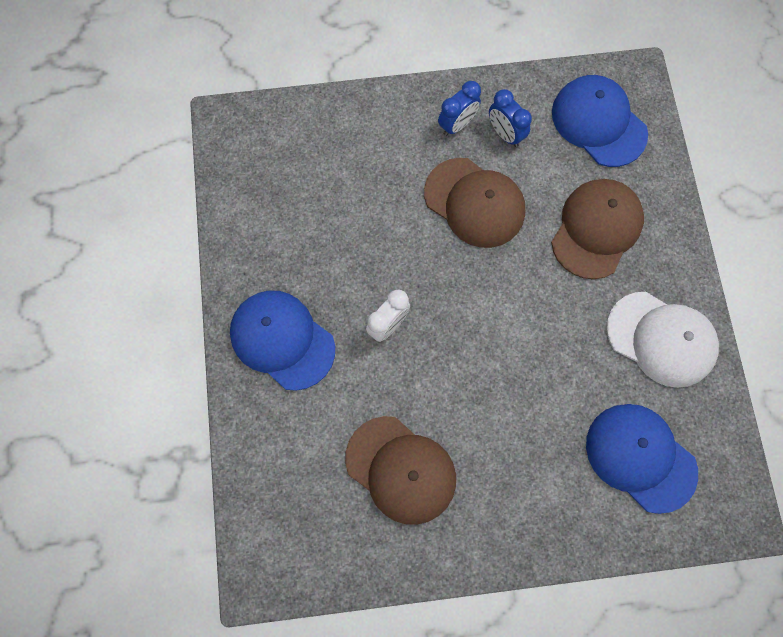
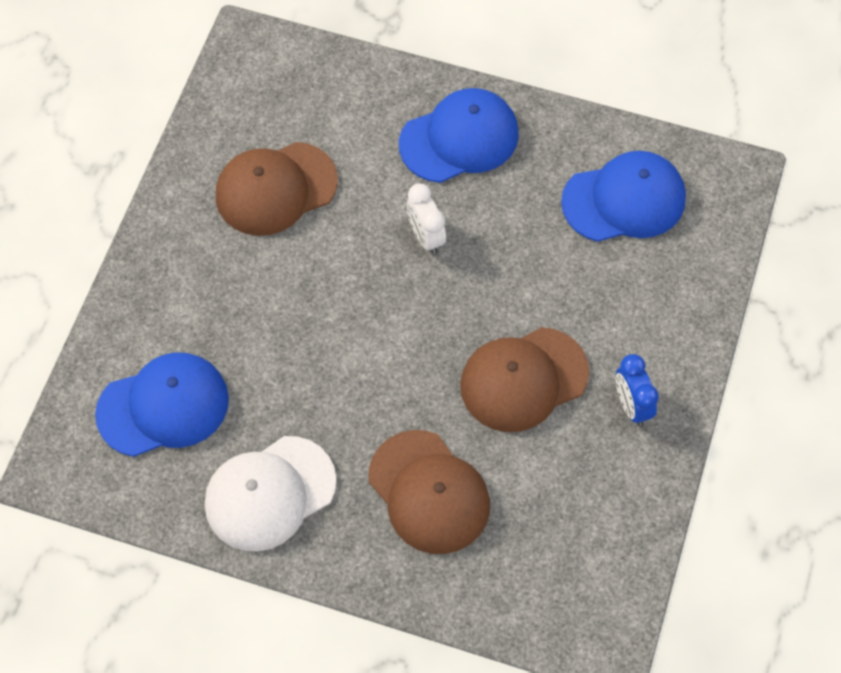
camera: 115 degrees right, 10 degrees down
(505, 134) = (596, 452): blue clock -> none
(598, 122) = (563, 566): blue cap -> blue cap (624, 200)

